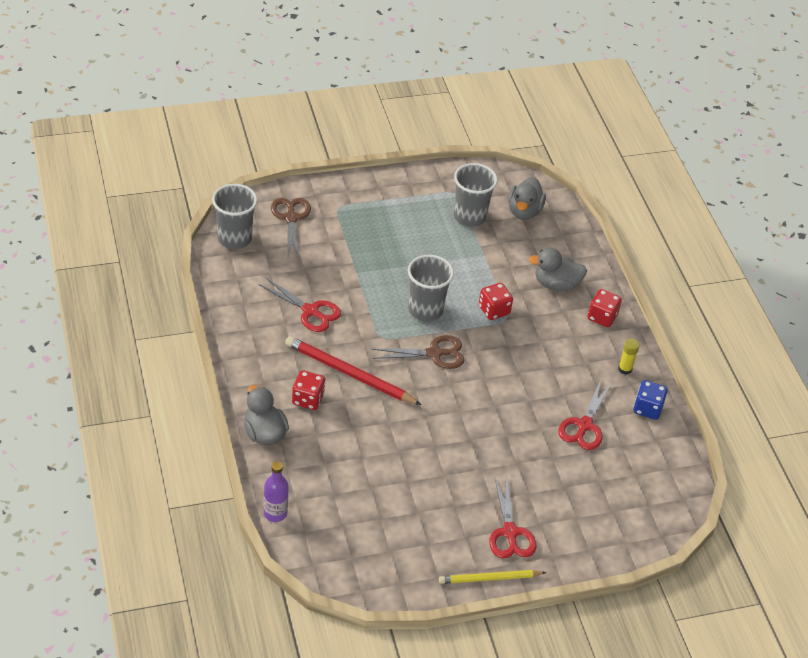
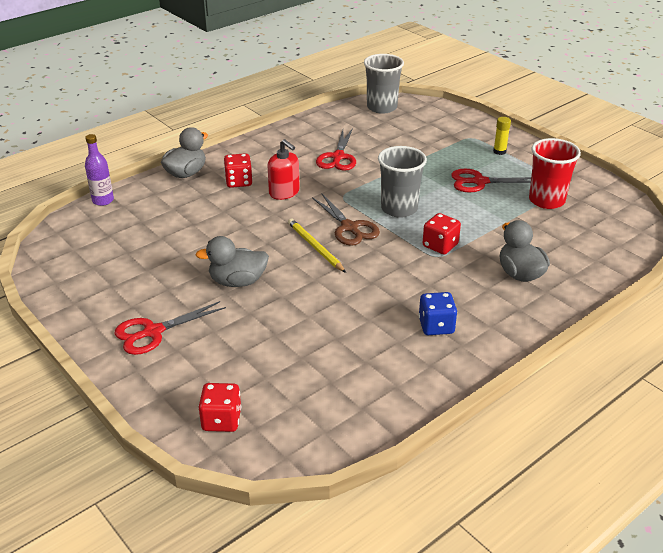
camera: 70 degrees right, 10 degrees down
(291, 218) = (432, 122): brown scissors -> none
(349, 374) = (284, 192): red pencil -> red soap dispenser
(469, 216) = (546, 200): grey cup -> red cup
(489, 578) = (85, 334): yellow pencil -> yellow pencil (315, 247)
(524, 211) = (596, 228): grey duck -> grey duck (237, 281)
(584, 425) = (337, 345): red scissors -> red scissors (479, 182)
(602, 317) = (508, 317): red dice -> red dice (221, 420)
(625, 369) = (448, 354): yellow glue stick -> yellow glue stick (499, 151)
(647, 408) = (404, 388): blue dice -> blue dice (436, 326)

